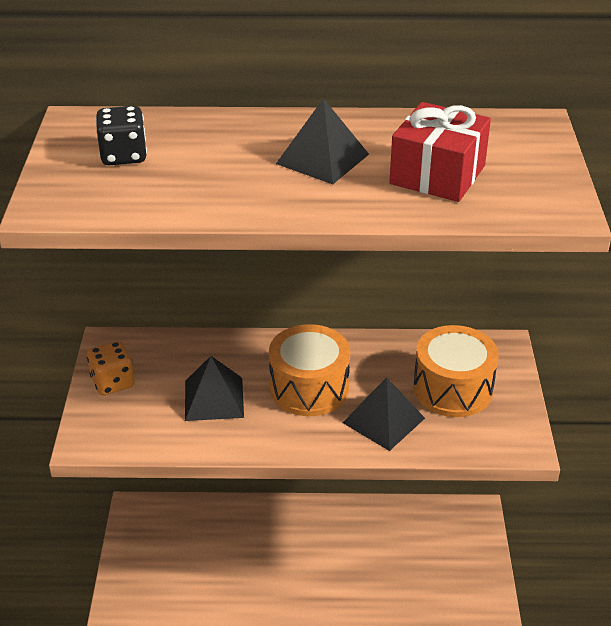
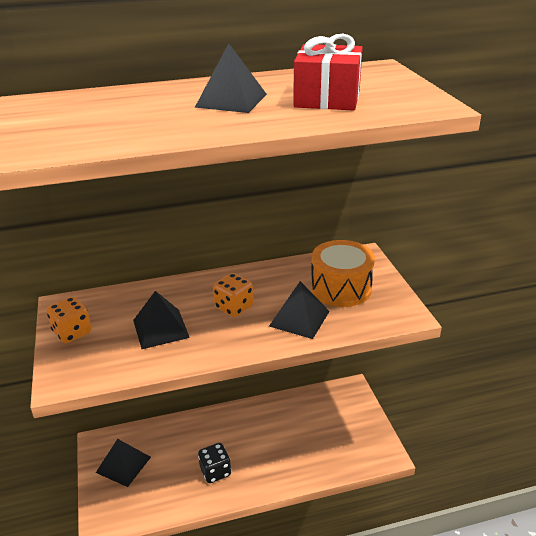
camera: 15 degrees left, 5 degrees down
(124, 156) = (60, 117): black dice -> black dice (215, 471)
(158, 543) = (123, 464): none -> black pyramid
(309, 388) = (234, 307): orange drum -> orange dice

